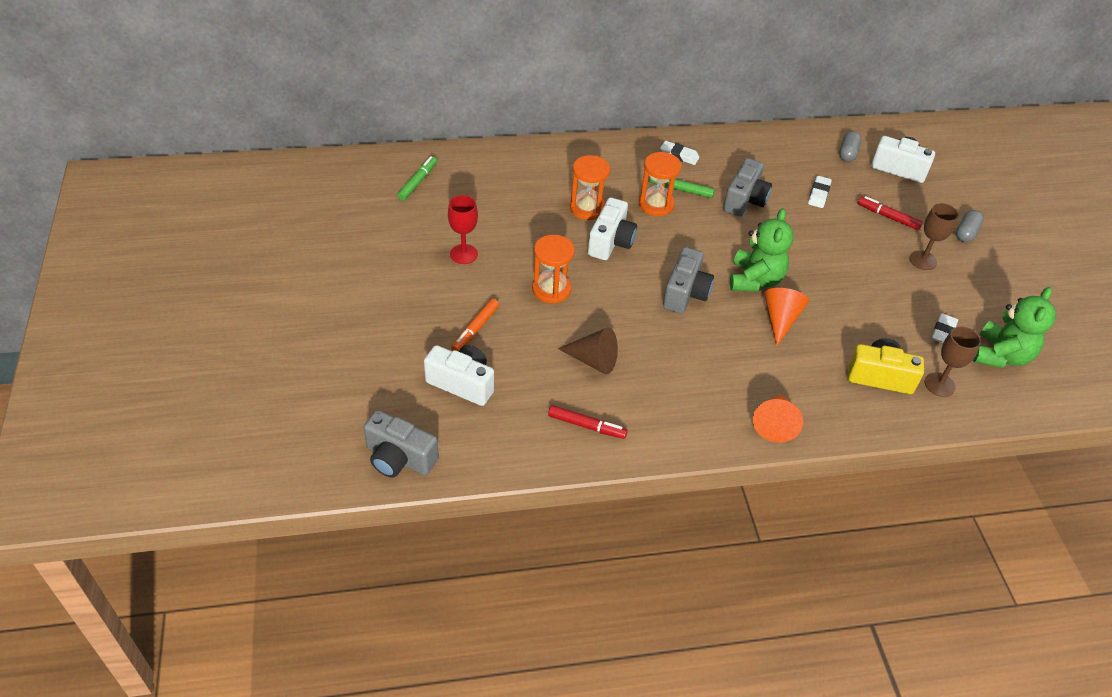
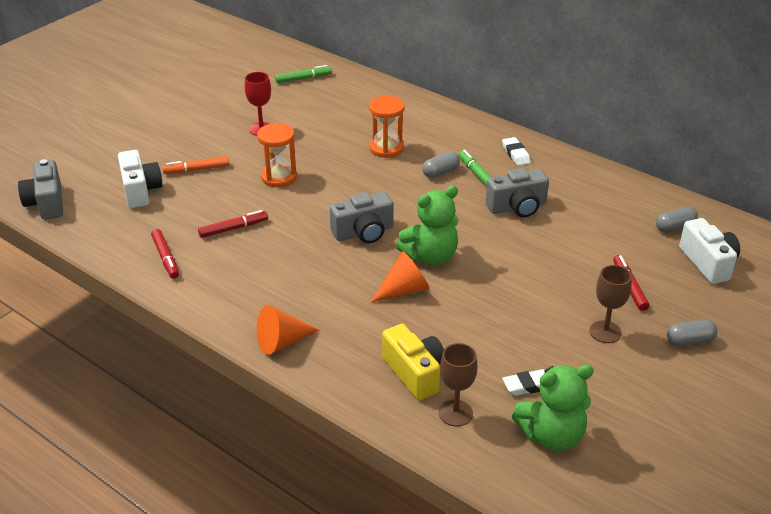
camera: 50 degrees right, 10 degrees down
(593, 360) = (233, 228): brown cone -> red marker
(611, 242) = (367, 175): white camera -> none
(656, 204) = (441, 172): orange hourglass -> grey capsule
(819, 194) = (591, 238): white eraser -> none

